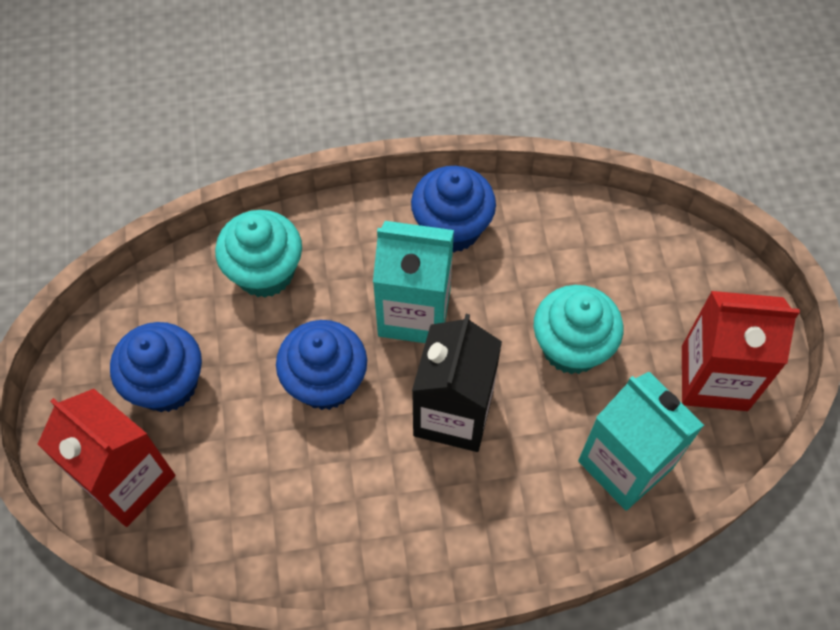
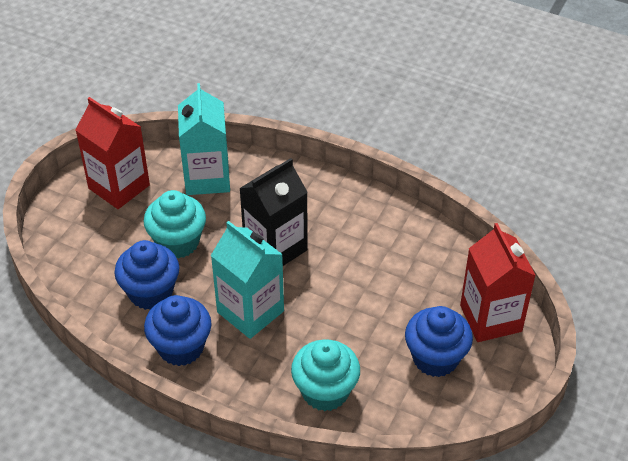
camera: 145 degrees left, 15 degrees down
(325, 382) = (335, 304): blue cupcake -> blue cupcake (151, 292)

